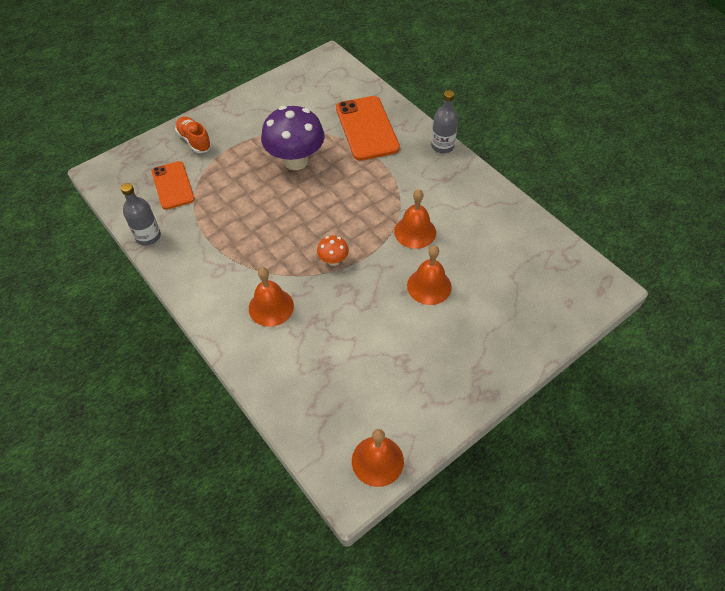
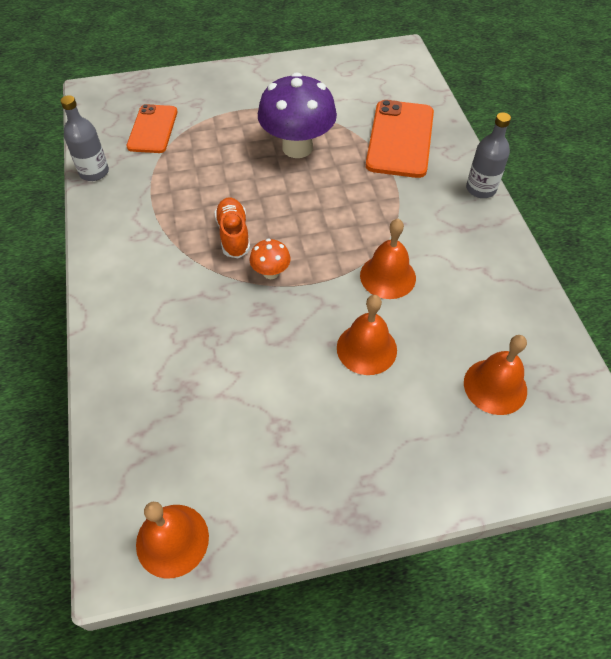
camera: 25 degrees right, 0 degrees up
(194, 141) = (204, 92): orange shoe -> orange shoe (233, 235)
(271, 307) = (169, 297): orange bell -> orange bell (495, 386)

